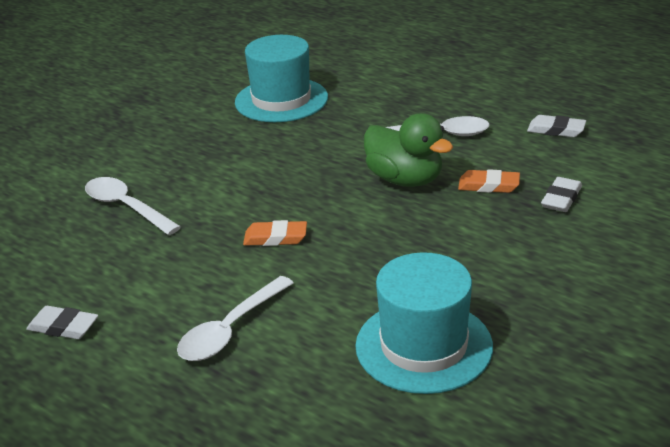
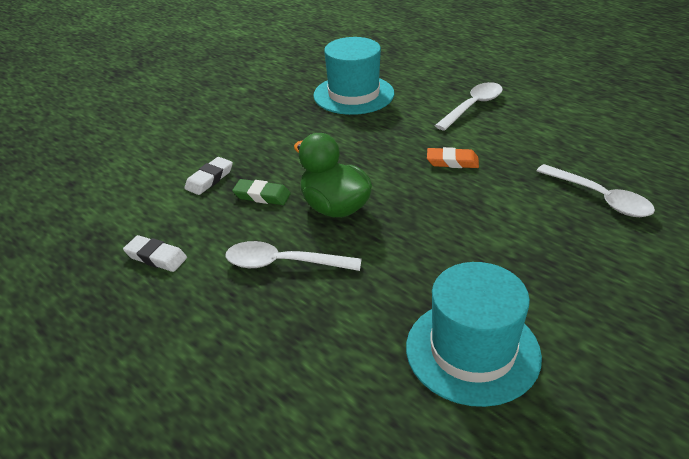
camera: 175 degrees left, 5 degrees up
(63, 327) = (588, 113): white eraser -> none
(488, 185) = (262, 196): orange eraser -> green eraser

